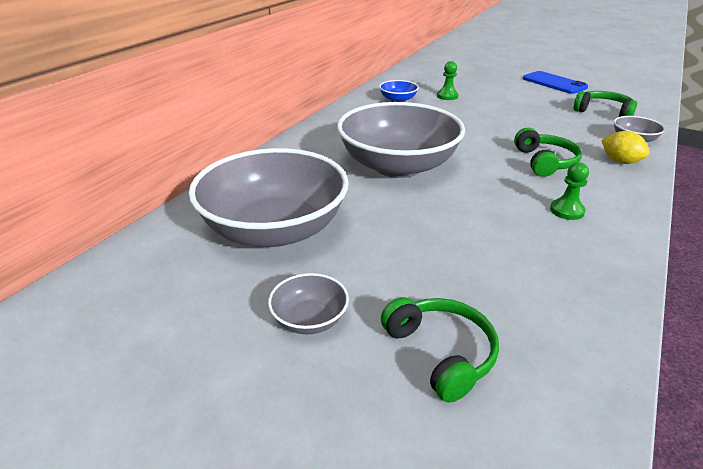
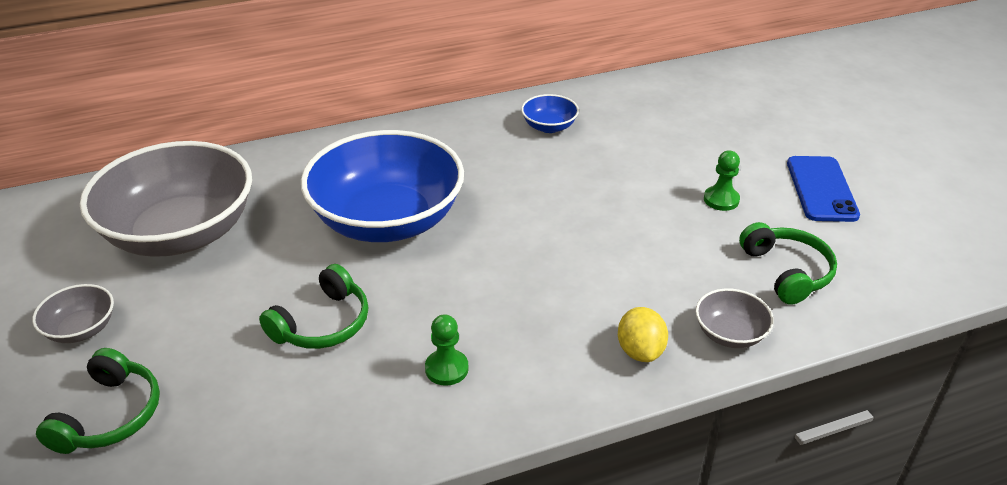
camera: 40 degrees right, 5 degrees up
(398, 166) = (387, 220): grey bowl -> blue bowl
(447, 96) = (620, 146): green pawn -> green pawn (721, 200)
(545, 162) = (548, 300): green headphones -> green headphones (323, 324)

